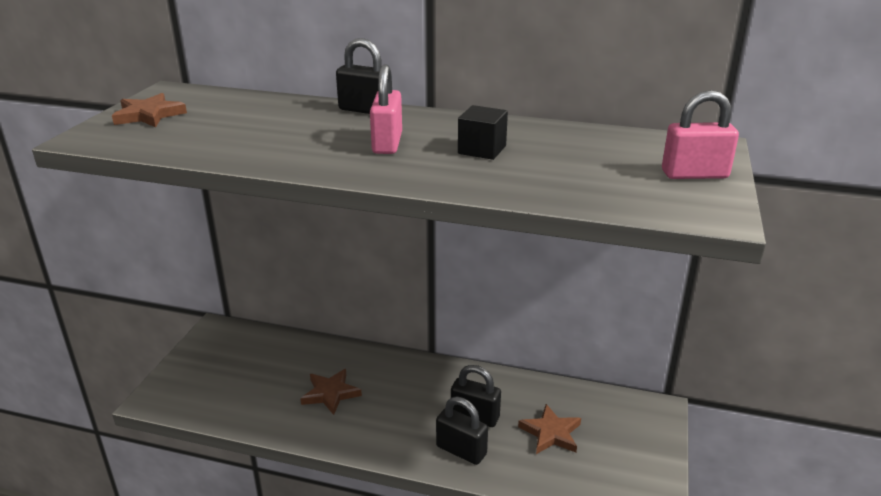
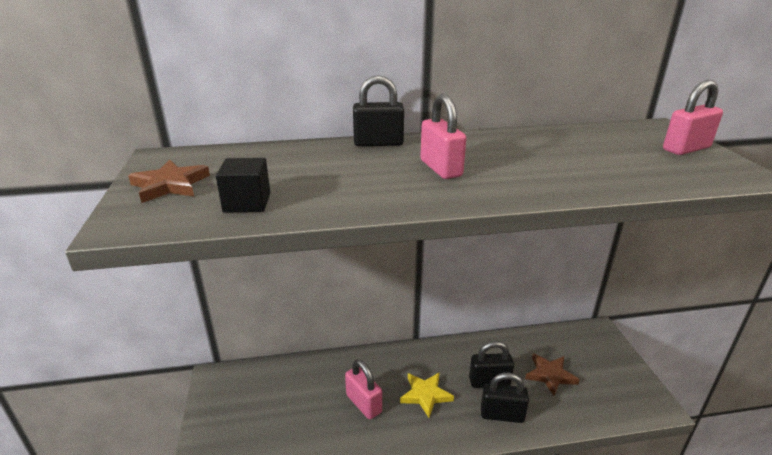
camera: 25 degrees left, 0 degrees up
(330, 393) = (364, 403): brown star -> pink padlock
(397, 406) = (425, 395): none -> yellow star
(482, 150) = (521, 159): black cube -> black cube (247, 202)

